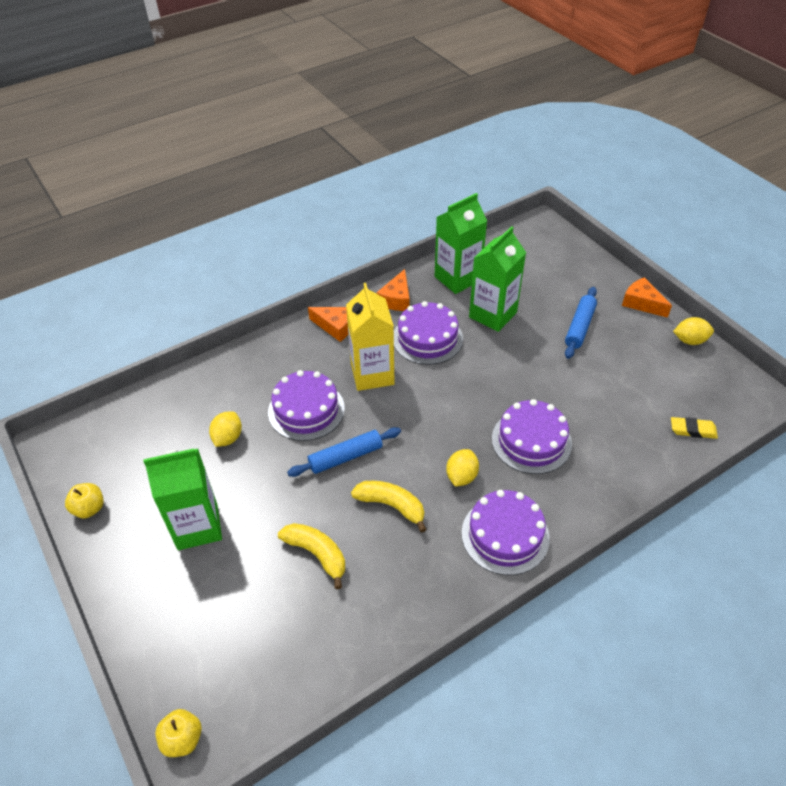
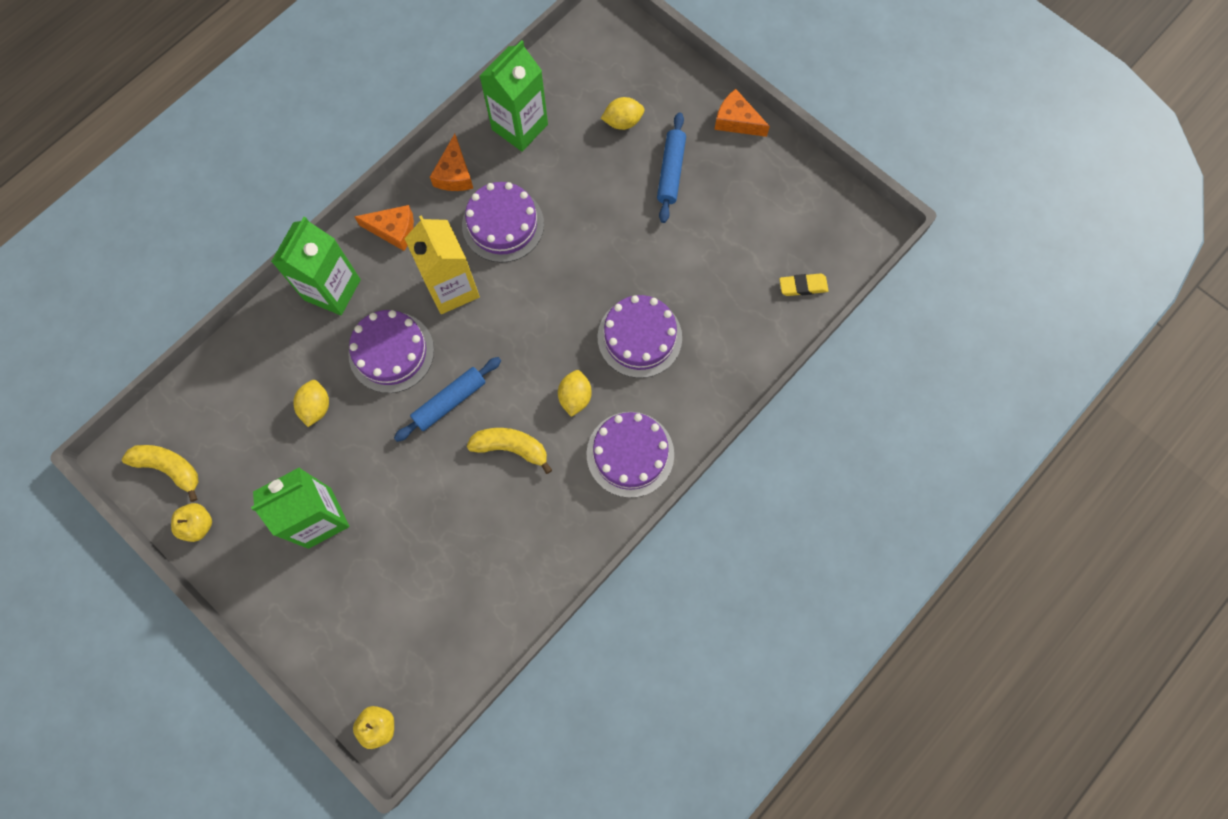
camera: 15 degrees left, 25 degrees up
(317, 554) = (450, 519): yellow banana -> yellow banana (169, 468)
(492, 315) = (570, 174): green carton -> green carton (332, 290)
(689, 340) = (793, 165): yellow lemon -> yellow lemon (623, 122)

